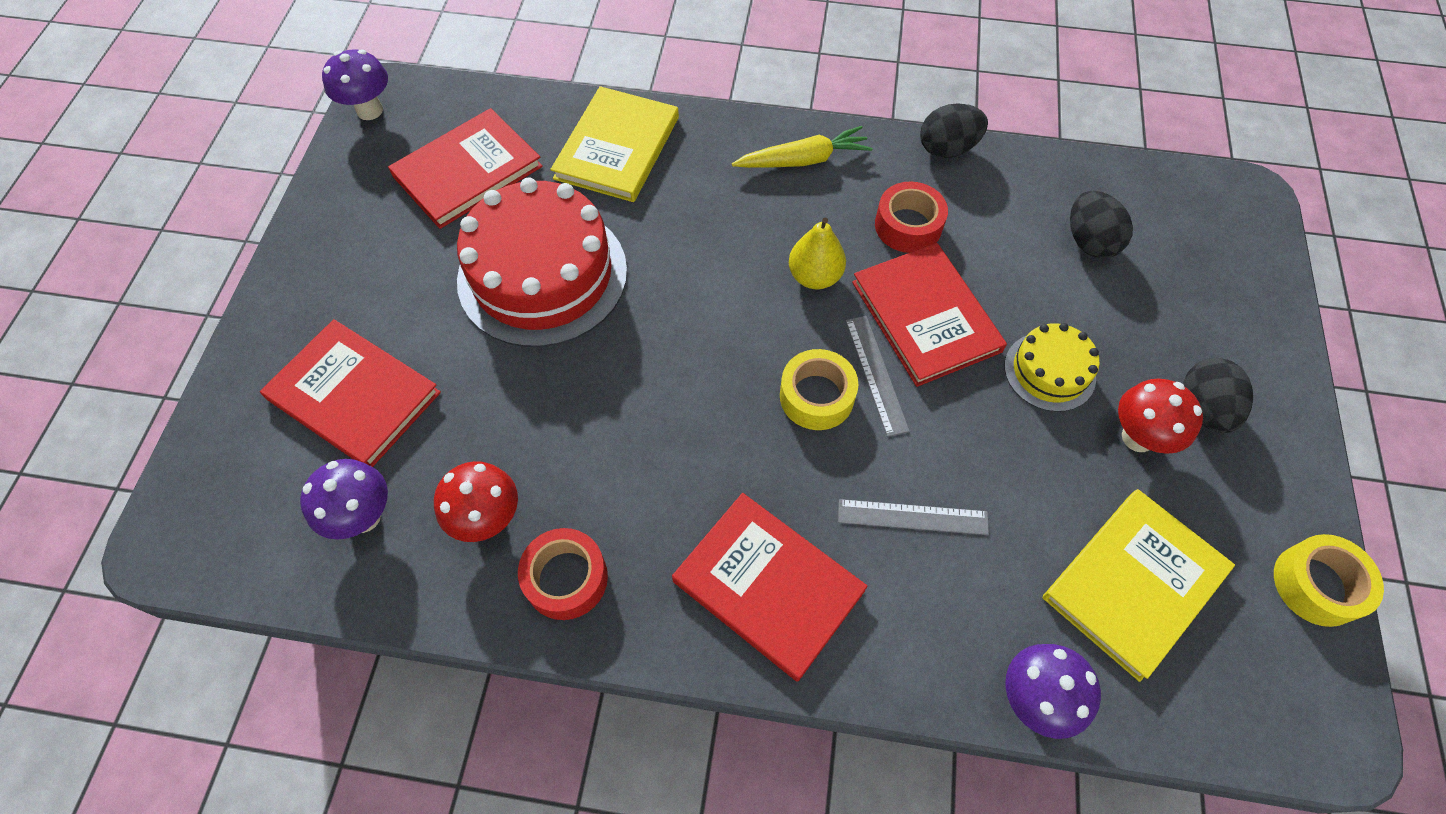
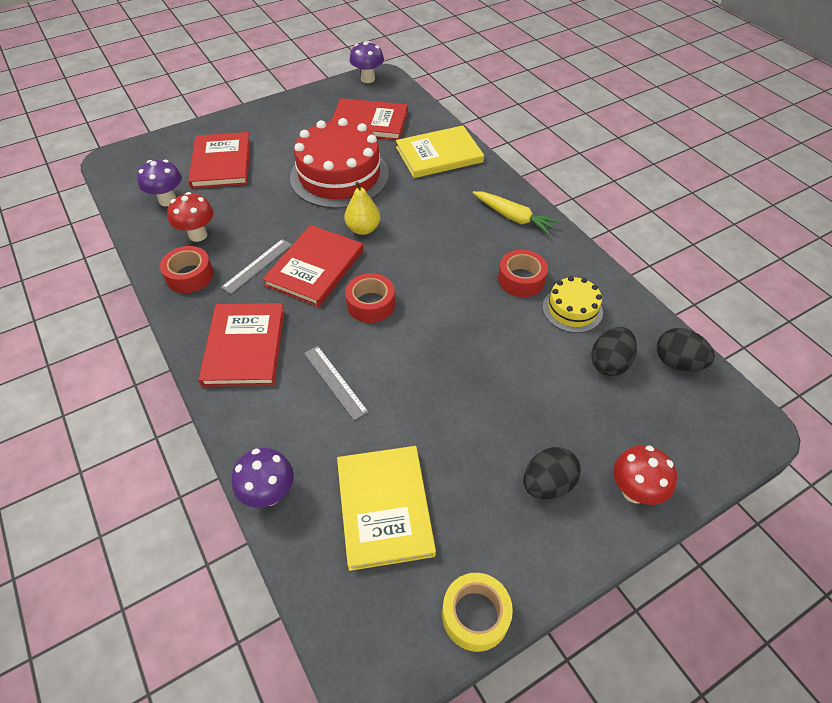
camera: 50 degrees right, 10 degrees down
(814, 276) = (444, 263): yellow pear -> yellow pear (363, 229)
(816, 396) = (371, 304): yellow tape -> red tape
(876, 374) = (409, 319): grey ruler -> grey ruler (257, 265)
(925, 316) = (468, 319): red book -> red book (315, 268)
(947, 149) = (596, 266): black egg -> black egg (677, 362)
(1049, 371) = (491, 392): yellow cake -> yellow cake (572, 309)
(1134, 583) = (384, 507): yellow book -> yellow book turned 75 degrees clockwise
(1138, 437) = (490, 459): red mushroom -> red mushroom (634, 491)

